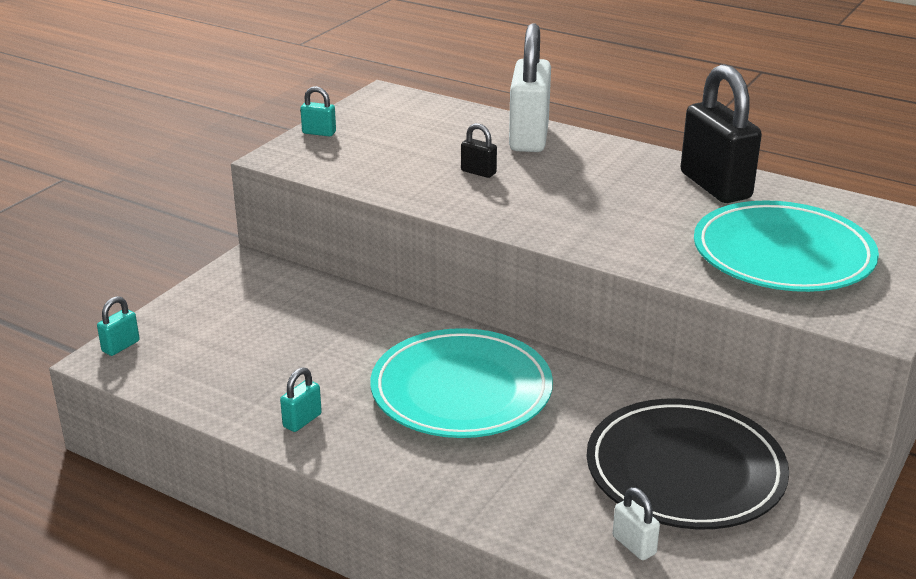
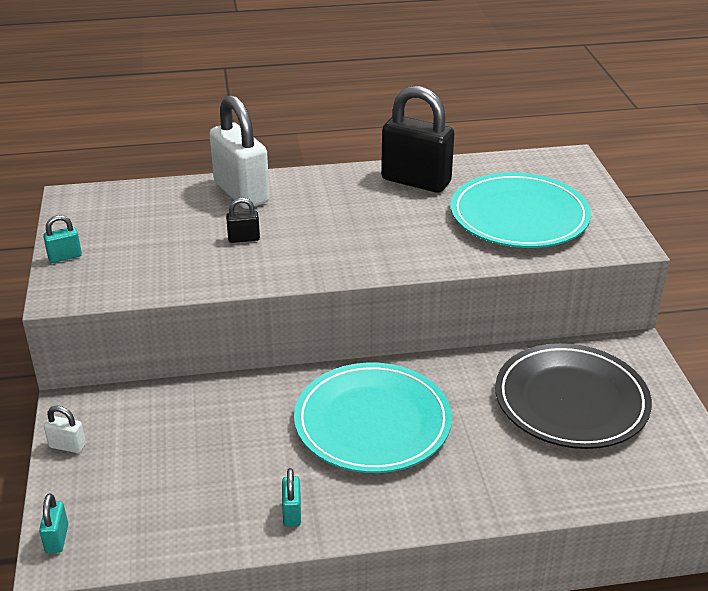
camera: 40 degrees left, 5 degrees up
(634, 545) = (604, 470): white padlock -> white padlock (67, 446)

